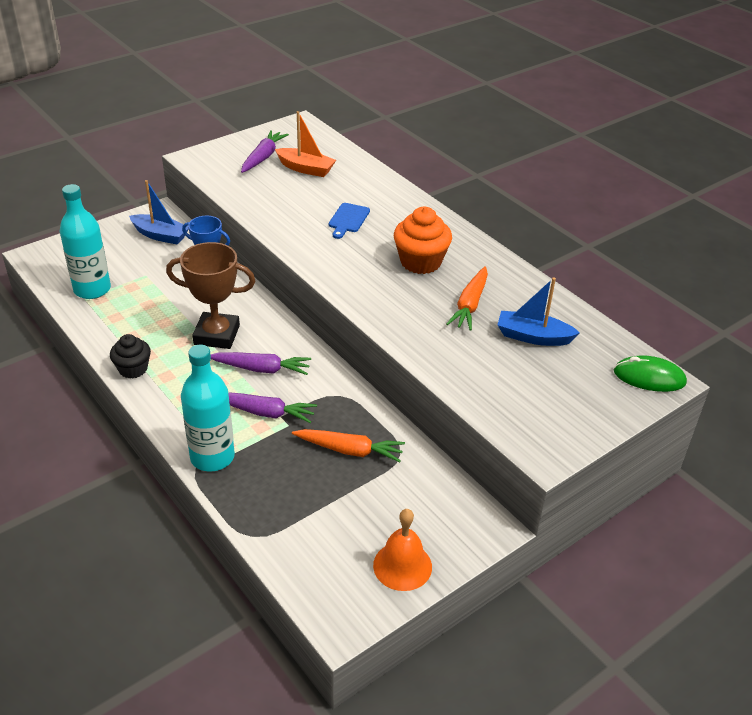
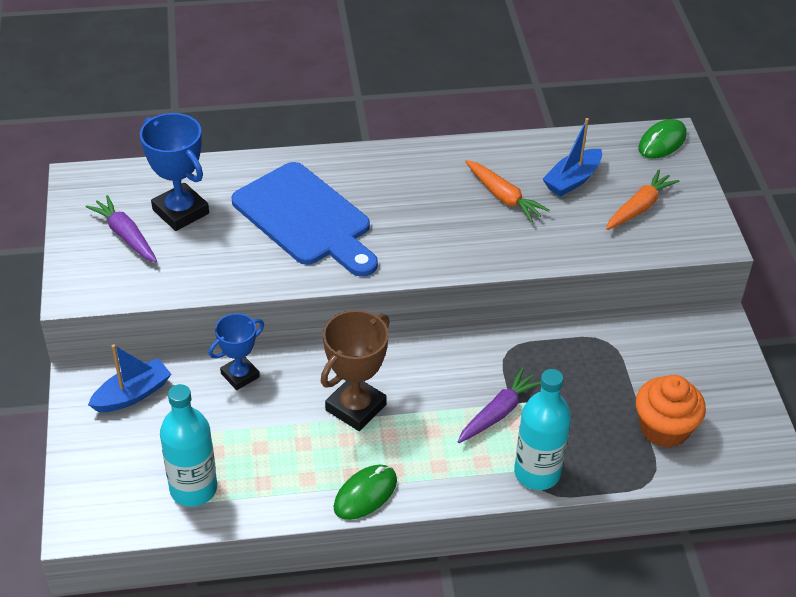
camera: 60 degrees left, 5 degrees up
(133, 369) = (365, 494): black cupcake -> green mouse
(261, 369) = (433, 392): purple carrot -> none
(305, 169) = (180, 212): orange boat -> blue trophy
(348, 219) = (305, 219): blue cutting board -> blue cutting board, size x2.47
(350, 450) = (584, 372): orange carrot -> orange carrot (639, 207)
(402, 566) = (733, 394): orange bell -> none
(420, 262) = (416, 199): orange cupcake -> orange cupcake (664, 428)

